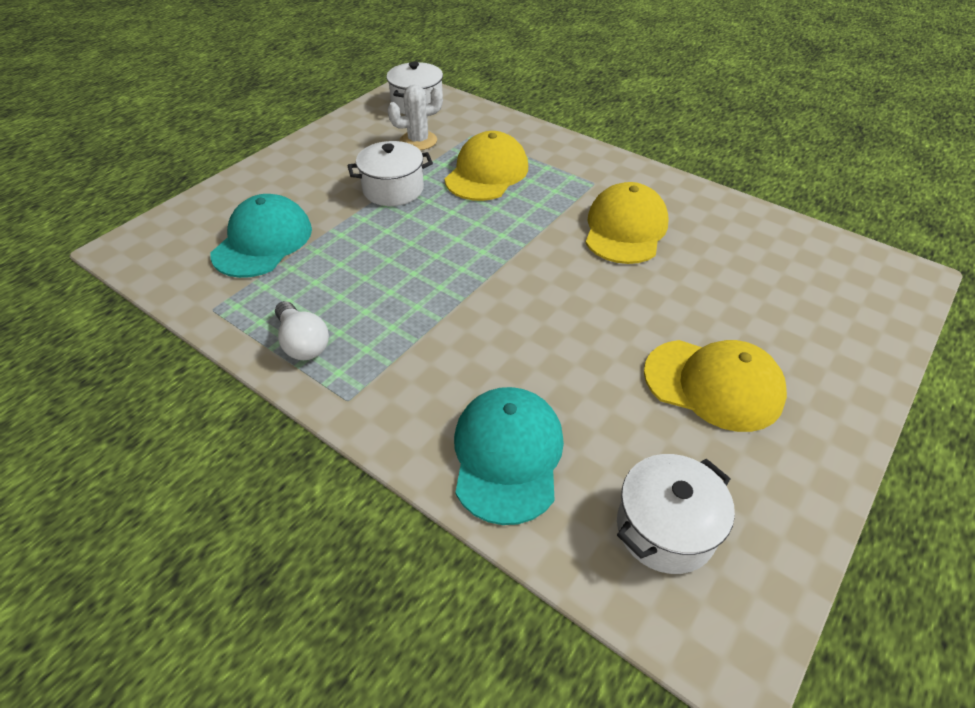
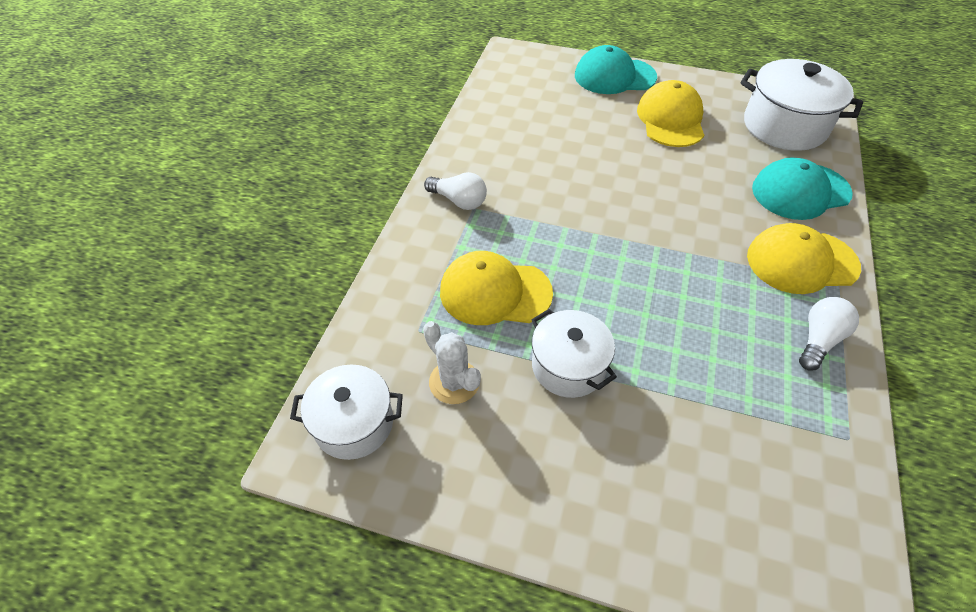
camera: 110 degrees left, 5 degrees up
(263, 241) = (733, 452): turquoise cap -> turquoise cap (614, 76)
(608, 177) = (459, 201): none -> white light bulb
(625, 229) = (535, 178): yellow cap -> yellow cap (801, 261)
(665, 528) = (784, 126): white pot -> white pot, size x1.54

